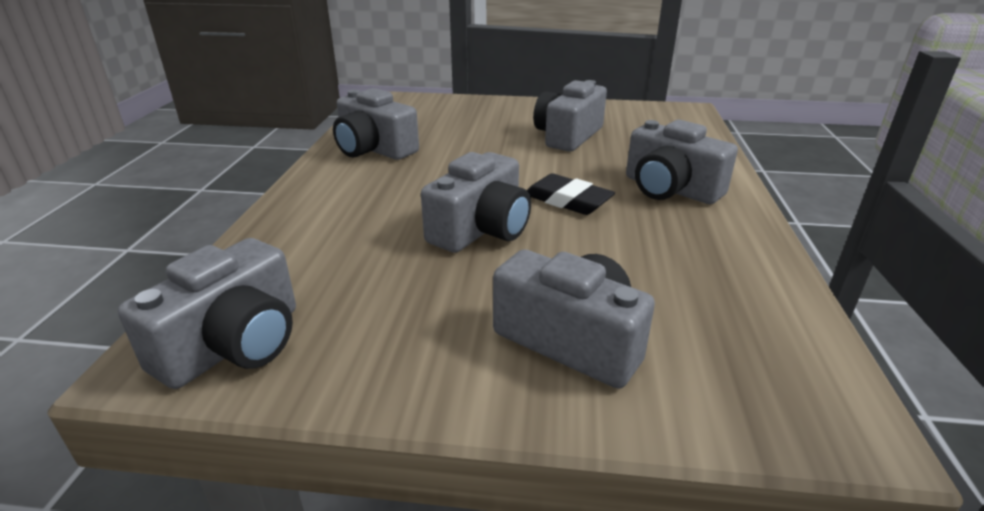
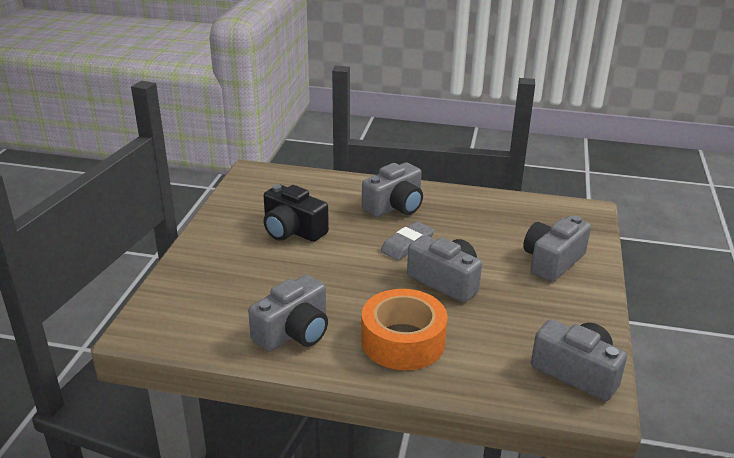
camera: 85 degrees left, 0 degrees up
(348, 203) = (403, 341): none -> orange tape
(567, 200) = (407, 244): black eraser -> grey eraser
(568, 136) = (292, 230): grey camera -> black camera

